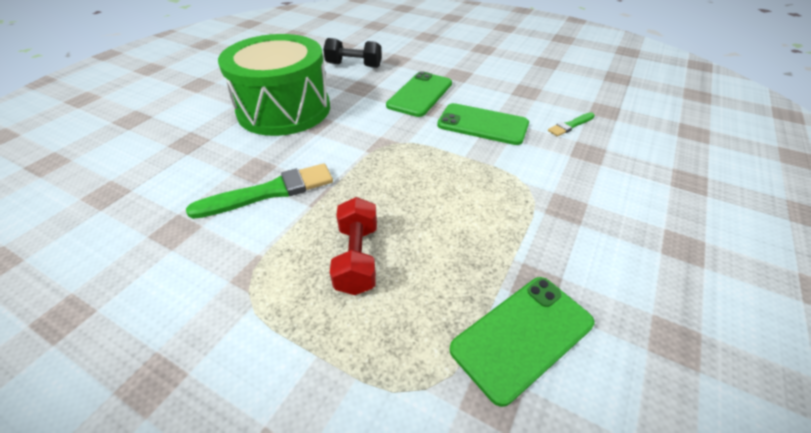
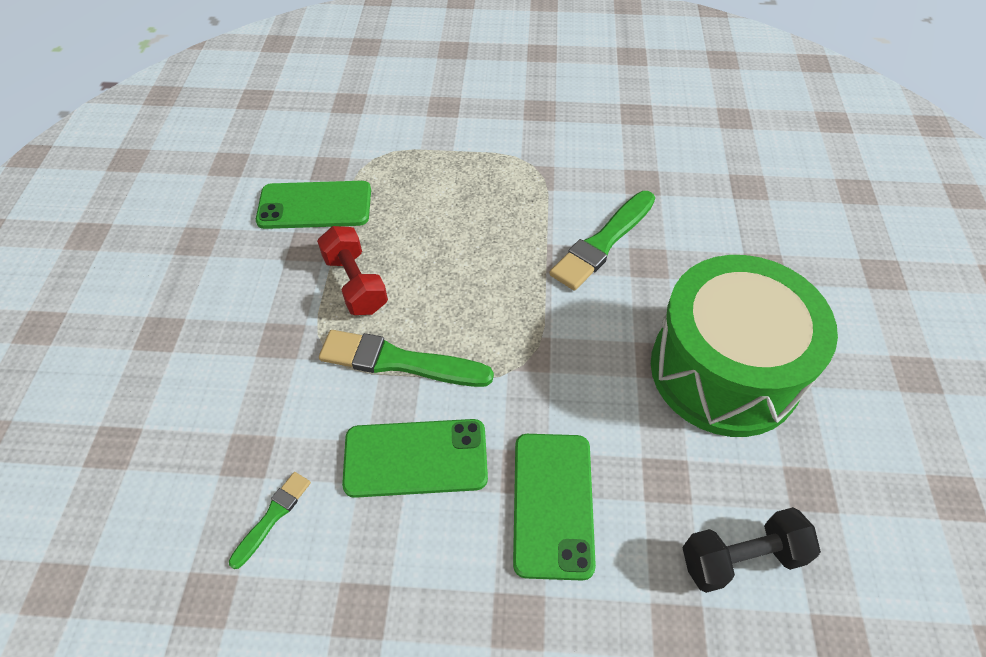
camera: 155 degrees right, 10 degrees up
(357, 258) = (468, 214): red dumbbell -> red dumbbell (355, 283)
(475, 167) = (399, 361): none -> green brush
(522, 336) = (315, 205): green phone -> green phone turned 60 degrees clockwise

